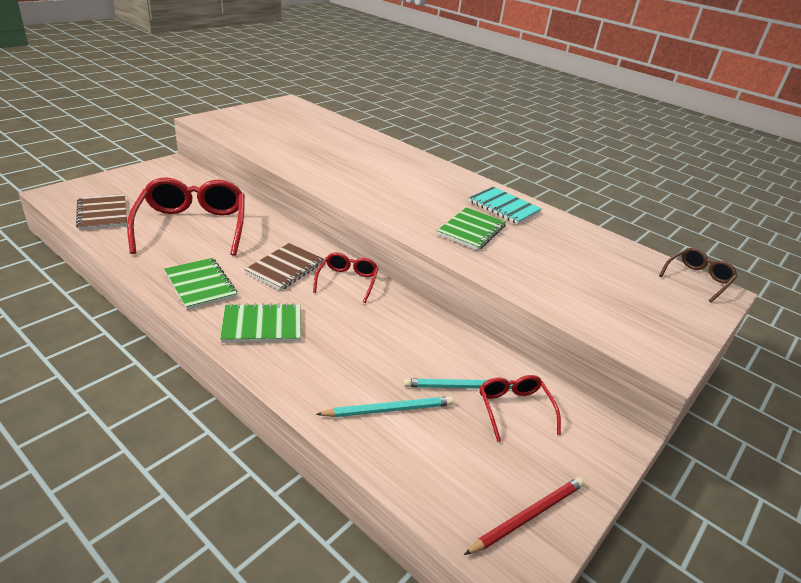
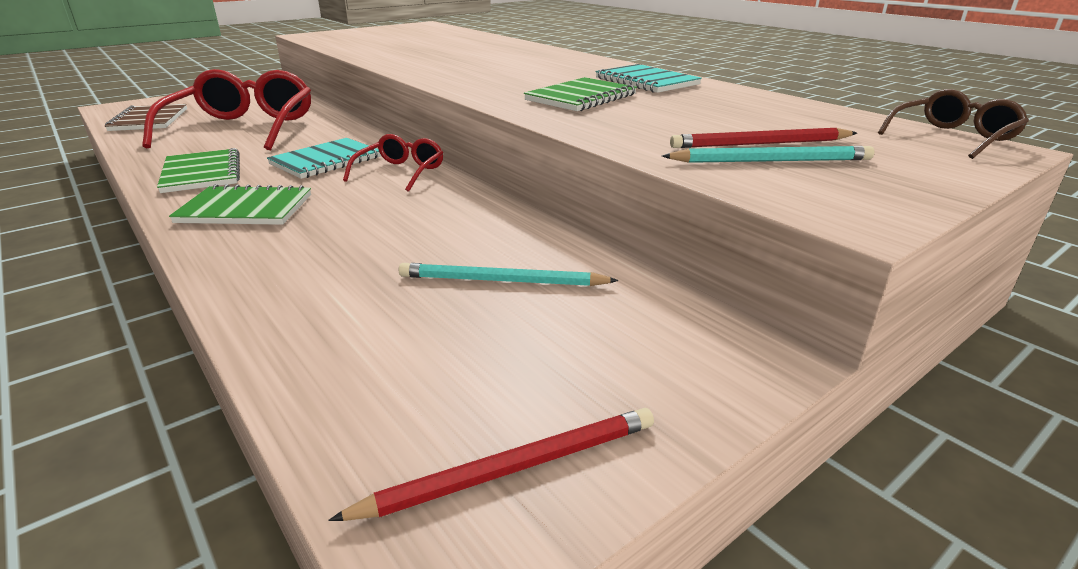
camera: 15 degrees right, 5 degrees down
(285, 268) = (326, 161): brown notebook -> turquoise notebook
(389, 409) = (355, 301): turquoise pencil -> turquoise pencil (771, 161)
(514, 409) = (572, 311): red glasses -> none
(599, 288) = (760, 144): none -> red pencil

